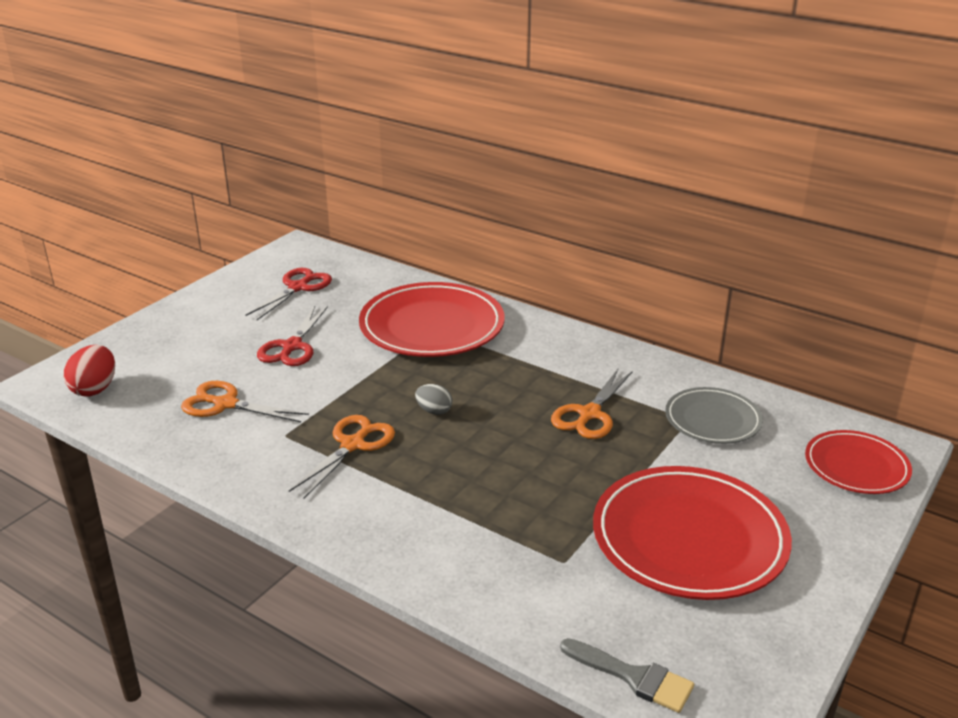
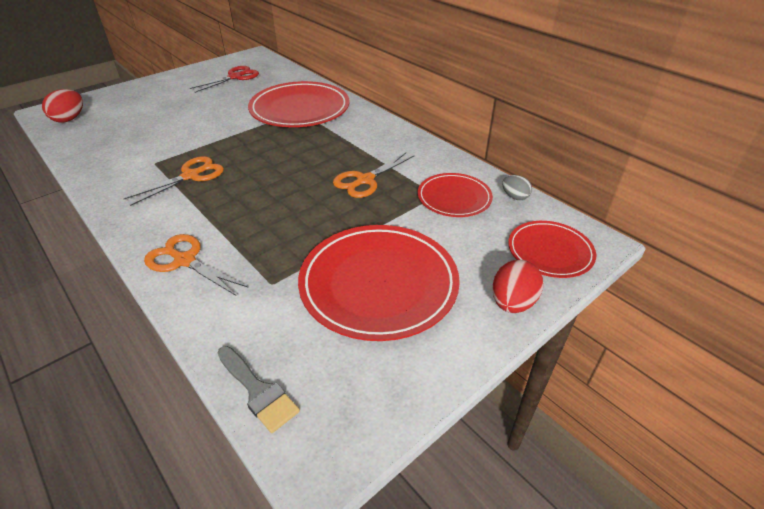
camera: 15 degrees right, 10 degrees up
(226, 404) = (135, 138): orange scissors -> orange scissors (185, 260)
(292, 346) = (203, 110): red scissors -> none
(434, 411) = (260, 162): grey egg -> grey egg (514, 197)
(712, 420) = (454, 198): grey plate -> red plate
(846, 531) = (512, 303): none -> red egg

